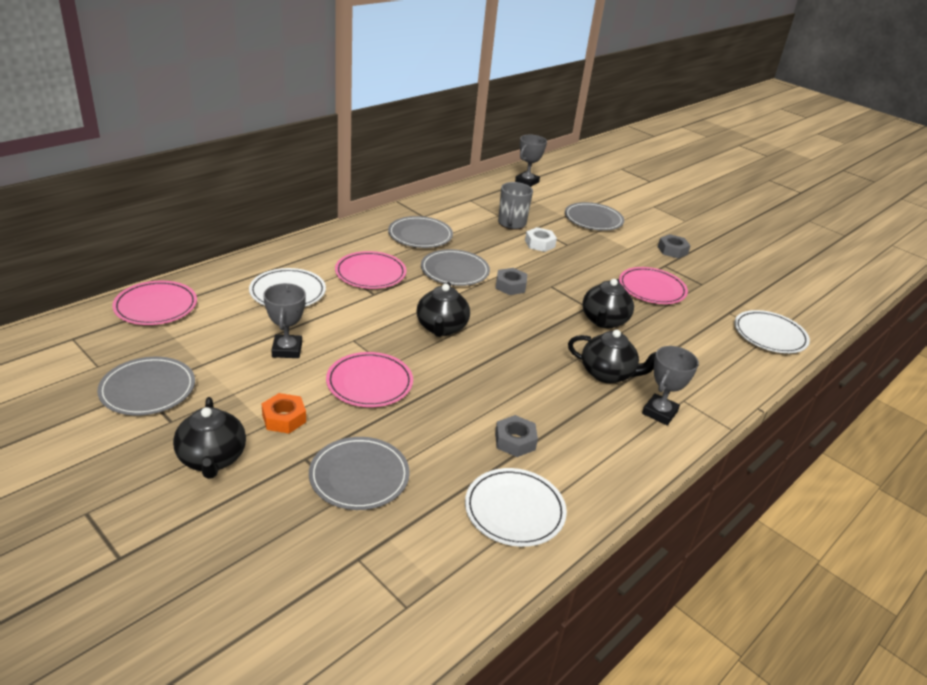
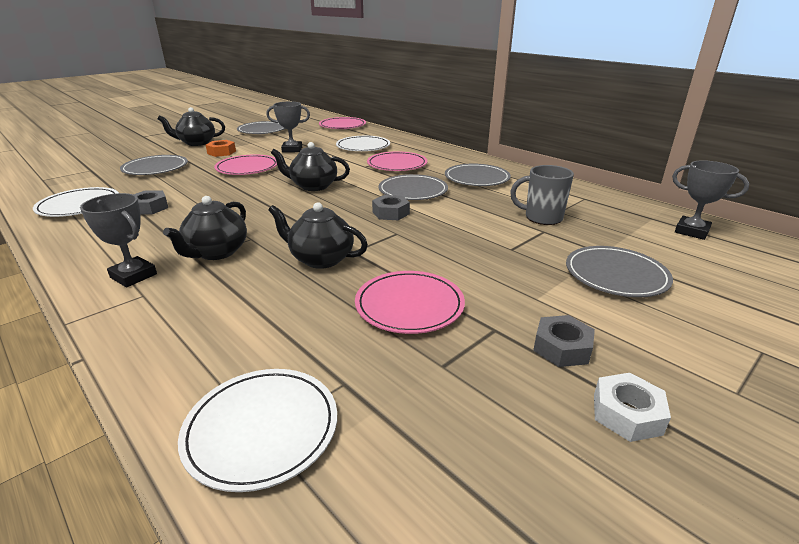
camera: 95 degrees right, 5 degrees down
(540, 244) = (500, 231): white nut -> white nut (627, 414)

